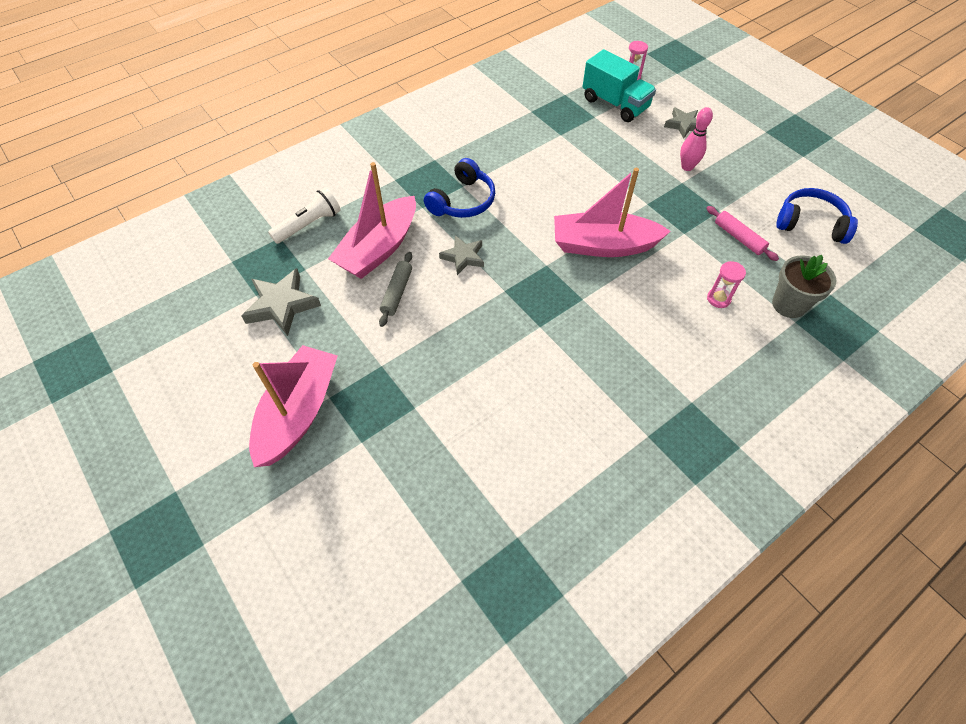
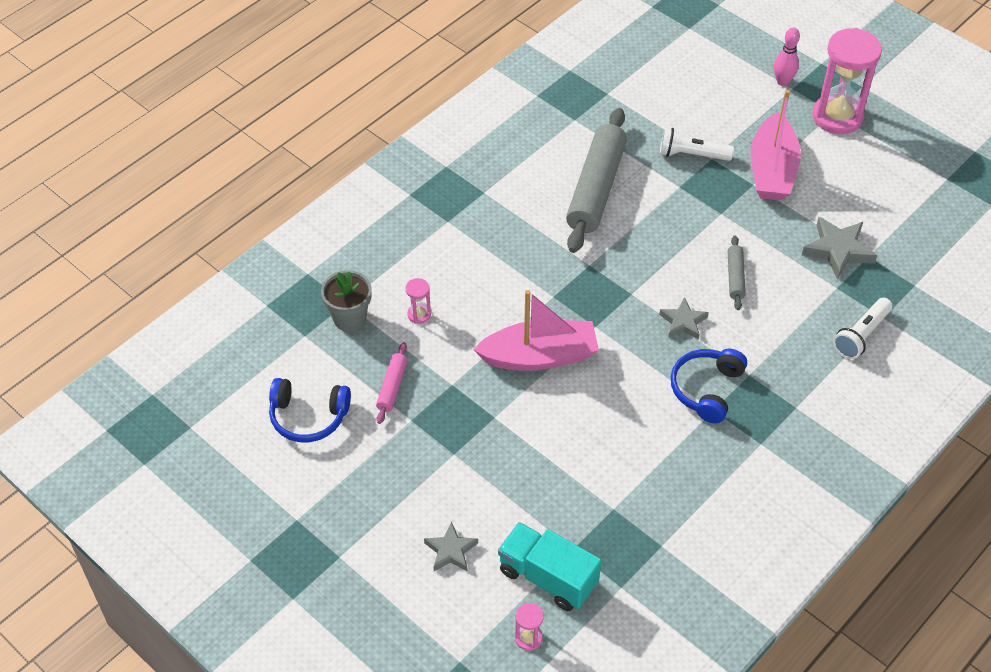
camera: 170 degrees right, 5 degrees down
(175, 482) = (837, 117): none -> pink hourglass
(379, 248) = (773, 319): pink boat -> none
(383, 451) = (691, 155): none -> white flashlight
(513, 419) = (596, 189): none -> grey rolling pin
(687, 167) = (447, 478): pink bowling pin -> pink bowling pin (782, 82)
(738, 237) = (392, 387): pink rolling pin -> pink rolling pin turned 60 degrees clockwise

